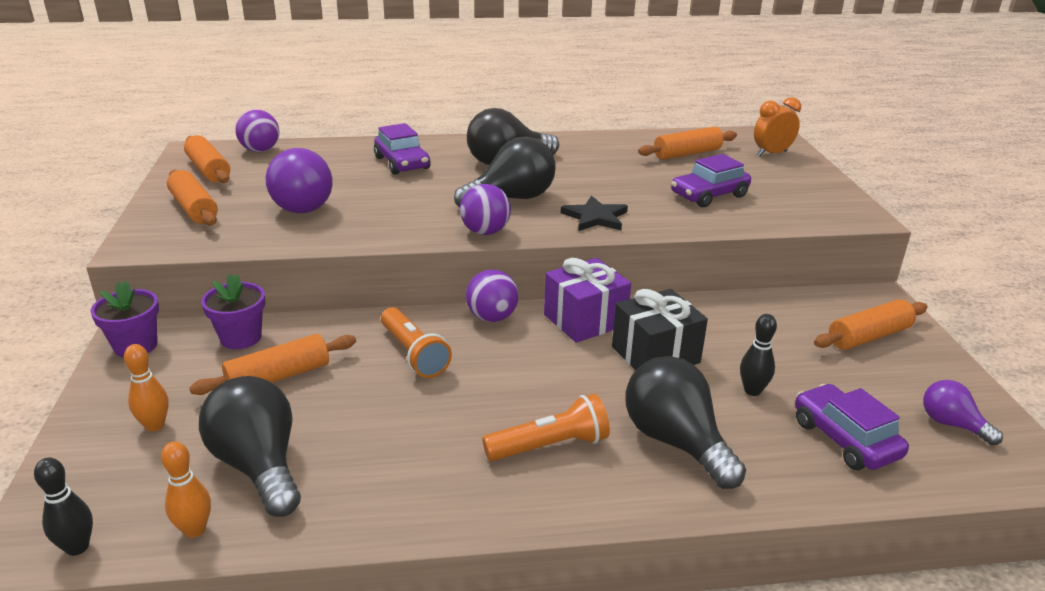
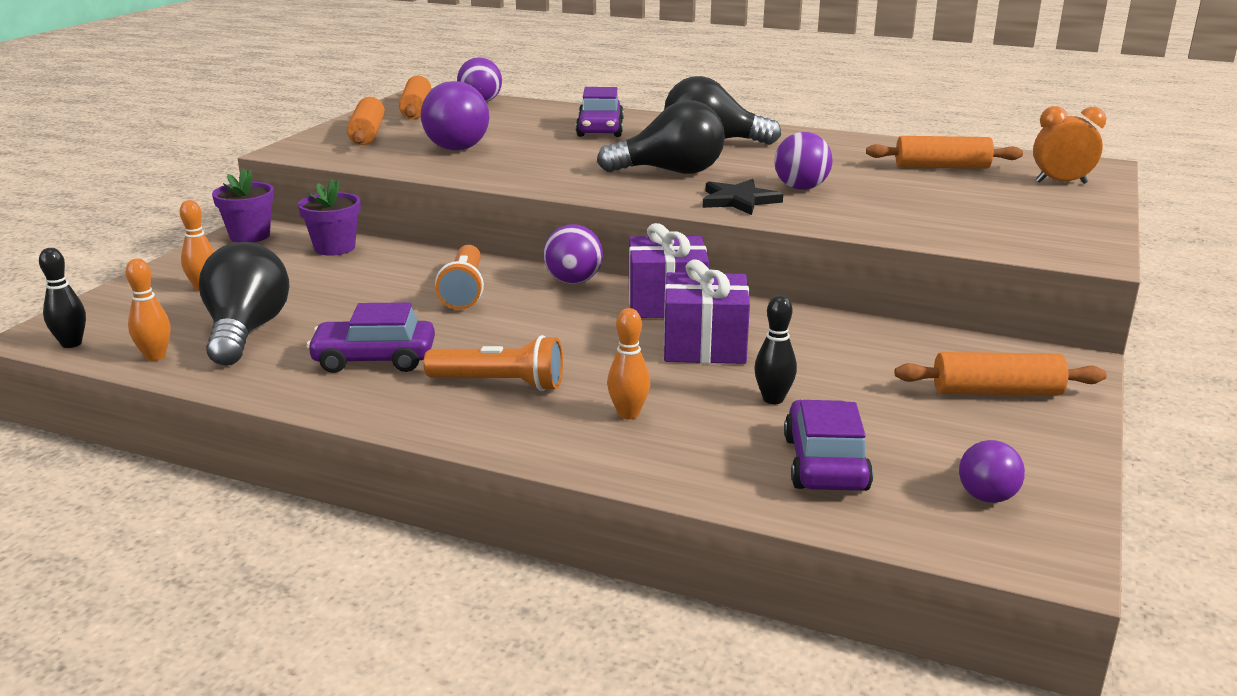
camera: 30 degrees right, 5 degrees down
(278, 377) = (331, 280): orange rolling pin -> none
(485, 232) = (603, 192): purple ball -> purple ball (801, 188)
(655, 354) = (704, 346): black gift -> purple gift
(675, 442) = (628, 414): black light bulb -> orange bowling pin
(709, 195) = (908, 205): purple car -> purple car (374, 359)
(951, 424) = (987, 489): purple light bulb -> purple light bulb turned 150 degrees counterclockwise

